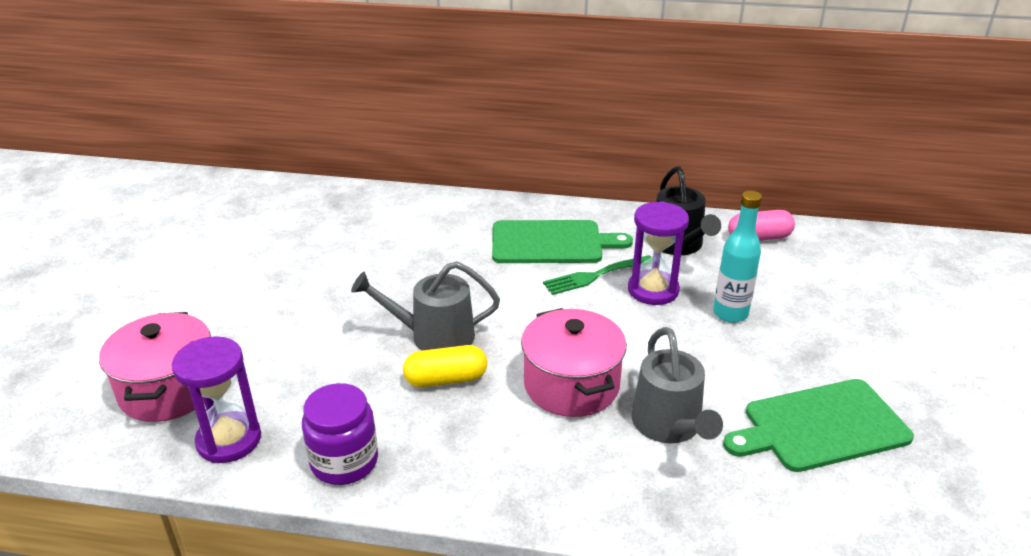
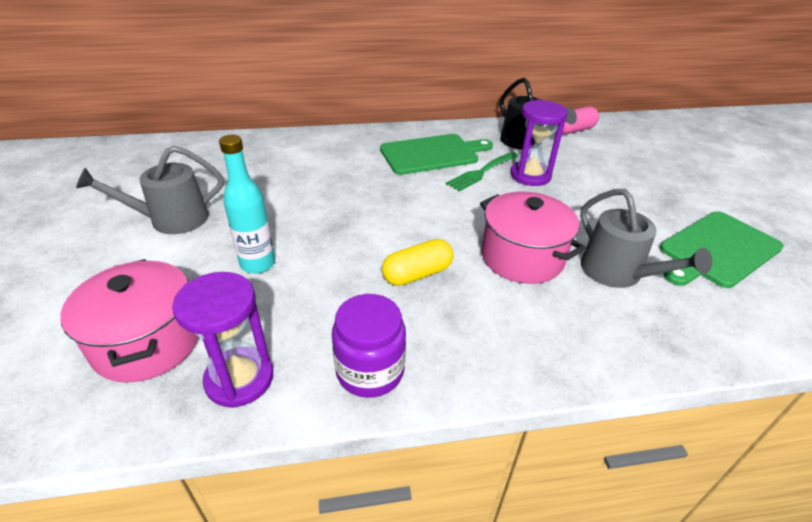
camera: 20 degrees left, 5 degrees up
(434, 336) = (384, 240): grey watering can -> grey watering can (172, 219)
(730, 314) = (595, 183): turquoise bottle -> turquoise bottle (258, 264)

